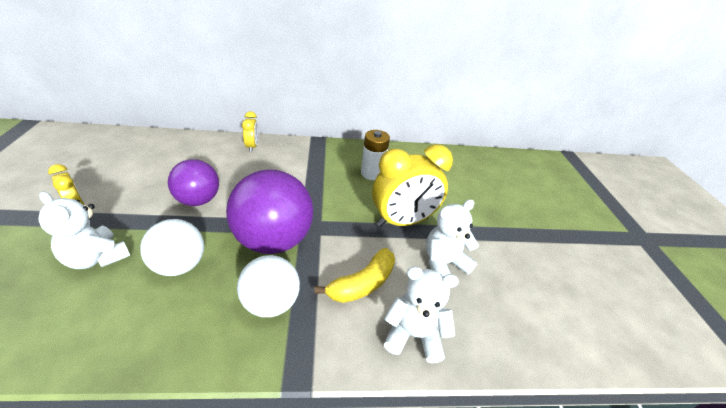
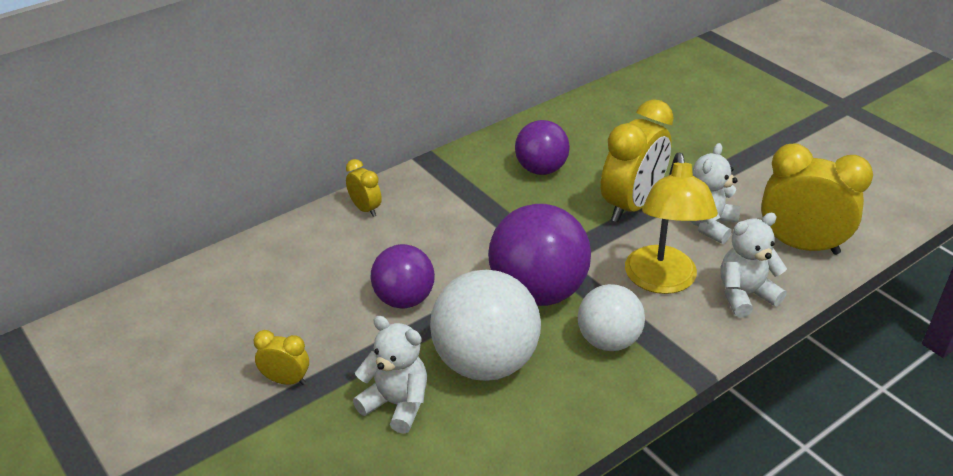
camera: 30 degrees left, 0 degrees up
(96, 258) = (396, 404): white teddy bear -> white teddy bear turned 150 degrees counterclockwise
(179, 265) = (485, 362): white ball -> white ball, size x1.60
(362, 284) = (662, 281): yellow banana -> yellow lamp
(372, 173) = (541, 169): white battery -> purple ball
(505, 322) = (800, 245): none -> yellow clock

